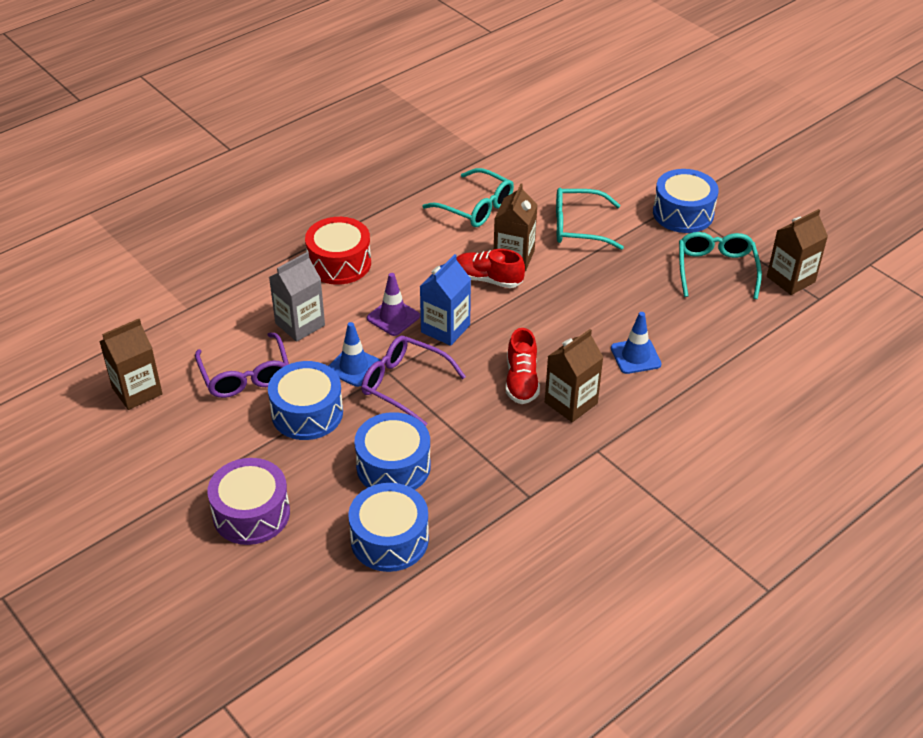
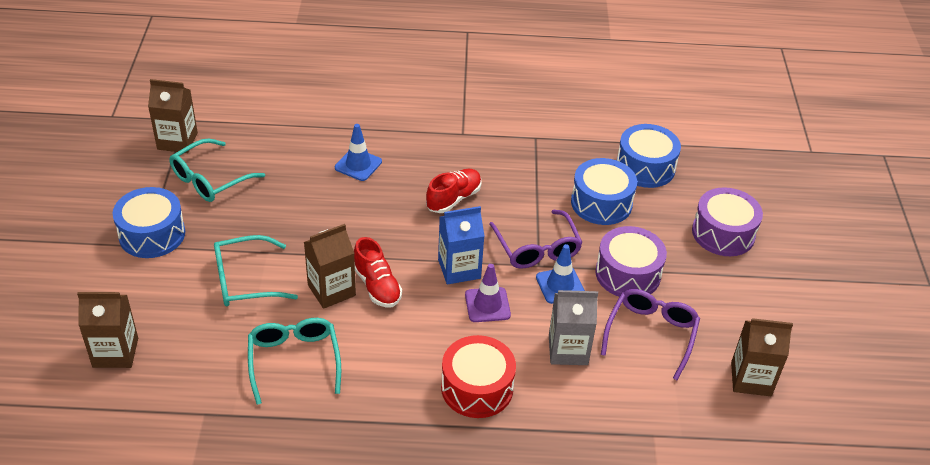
camera: 140 degrees left, 0 degrees up
(307, 413) = (628, 274): blue drum -> purple drum
(571, 403) = (441, 166): brown carton -> brown carton (115, 352)
(578, 227) = (244, 280): turquoise glasses -> turquoise glasses turned 120 degrees clockwise

